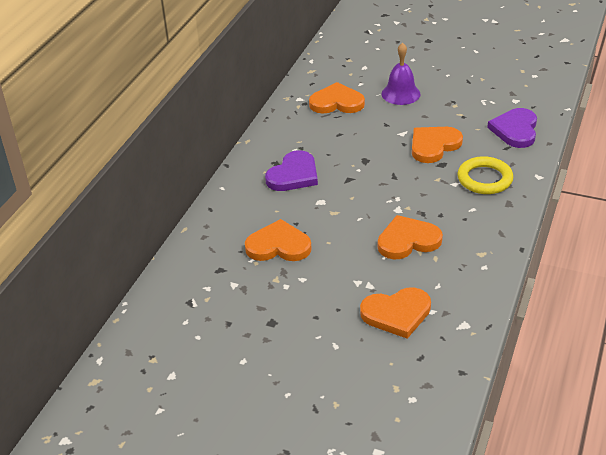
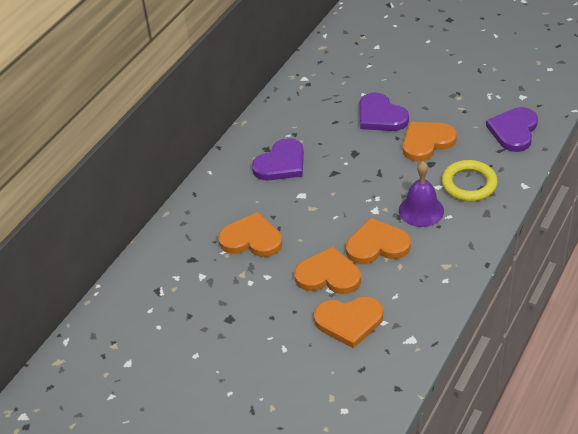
camera: 10 degrees right, 5 degrees up
(336, 102) = (340, 85): orange heart -> orange heart (328, 275)
(383, 126) = (380, 116): none -> purple heart
(400, 94) = (407, 80): purple bell -> purple bell (421, 210)

